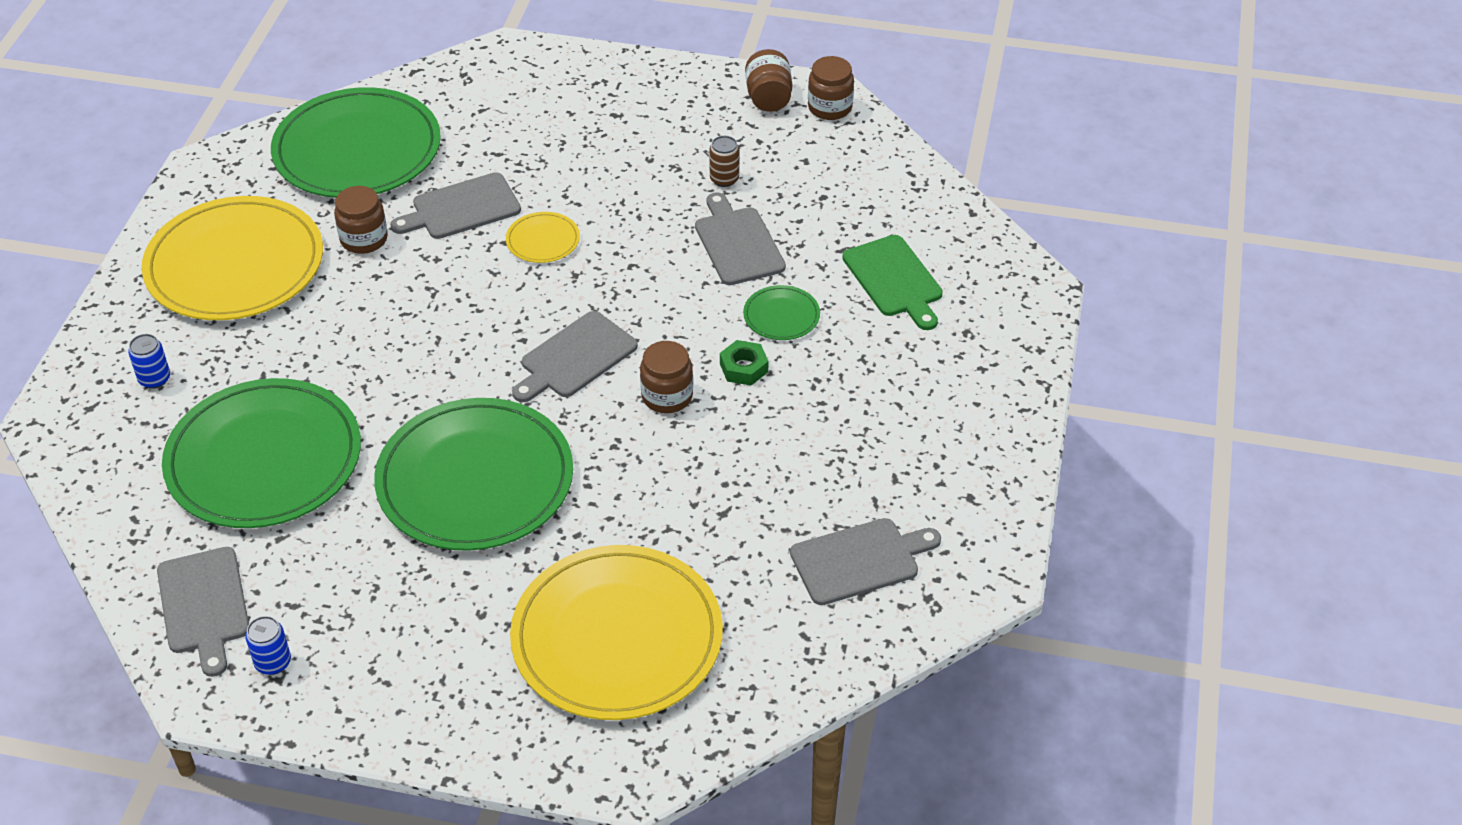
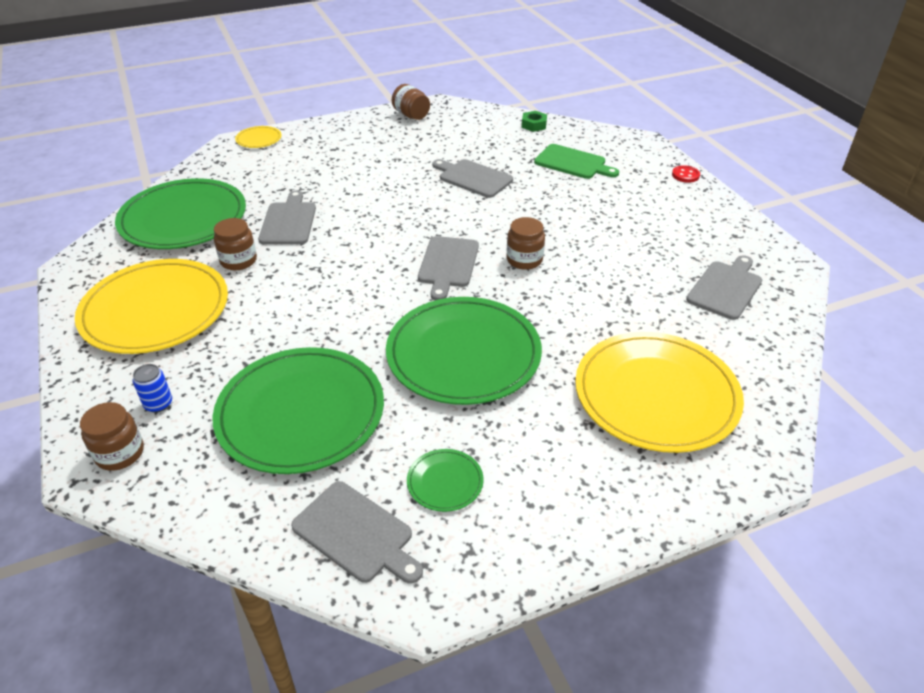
camera: 35 degrees left, 5 degrees down
(273, 662) = (453, 542): blue can -> none
(461, 208) = (288, 221): grey cutting board -> grey cutting board turned 150 degrees clockwise
(543, 240) = (359, 217): yellow plate -> yellow plate (259, 139)
(724, 179) = (430, 154): brown can -> none
(744, 368) = (548, 229): green nut -> green nut (534, 125)
(781, 316) = (537, 199): green plate -> green plate (445, 482)
(830, 107) = (448, 109): brown jar -> brown jar (120, 453)
(1025, 374) = (685, 175): none -> red button

